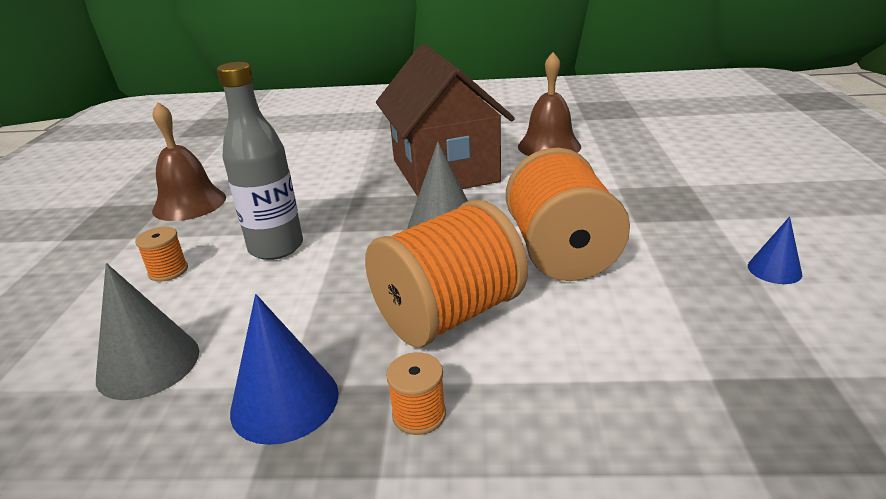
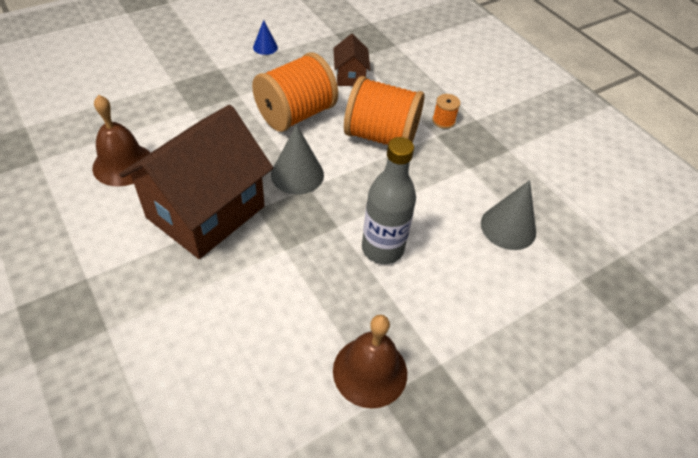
camera: 130 degrees left, 20 degrees up
(168, 271) = (451, 291): orange spool -> none
(285, 401) = (475, 162): blue cone -> none
(639, 340) = (350, 76): none -> brown house

